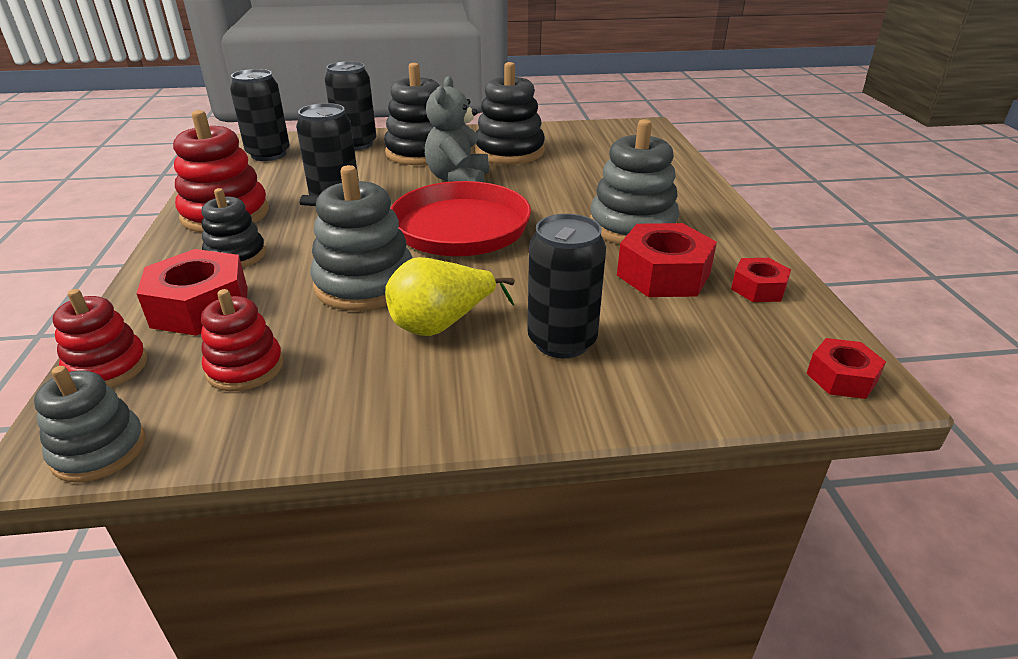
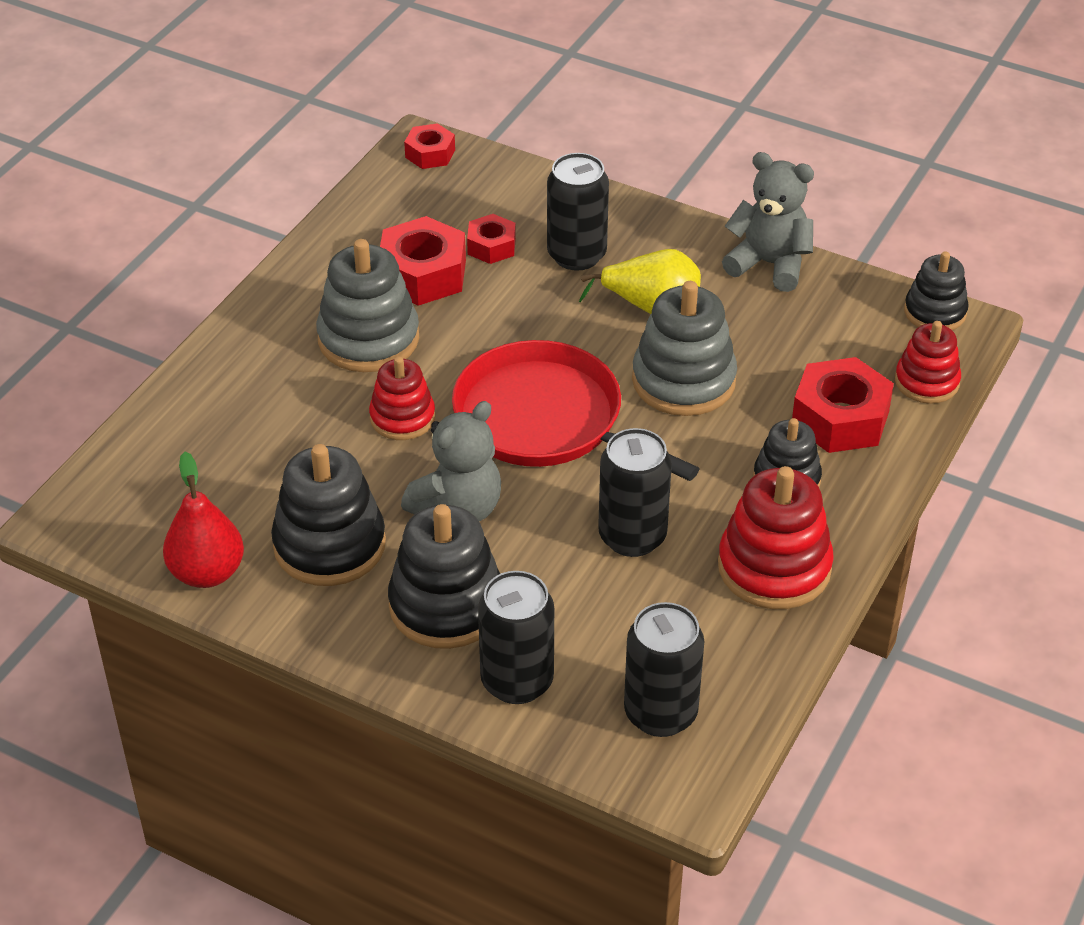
camera: 145 degrees left, 10 degrees up
(99, 450) = (935, 312): grey stacking toy -> black stacking toy
(245, 368) = (822, 335): red stacking toy -> red stacking toy (402, 418)
(347, 420) = (769, 264): none -> grey teddy bear
(553, 131) = (207, 573): none -> red pear
(758, 288) = (370, 229): red nut -> red nut (491, 246)

